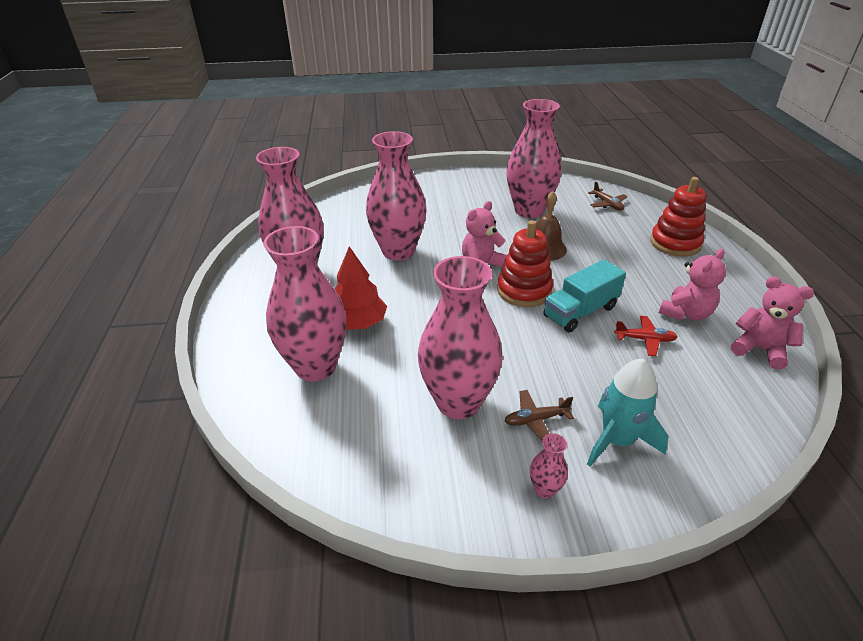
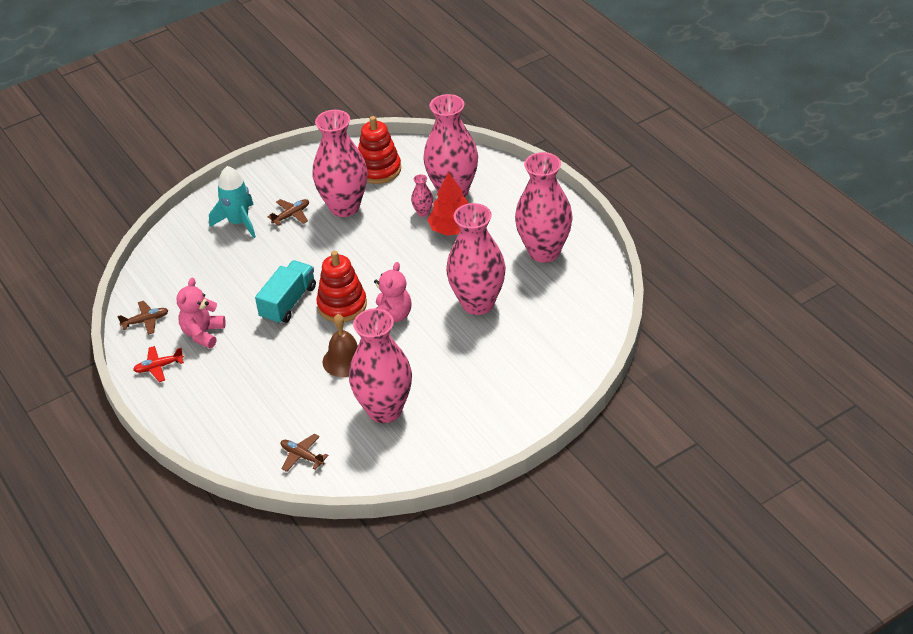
camera: 155 degrees right, 5 degrees up
(545, 489) = (272, 185): pink vase -> pink vase (423, 212)
(645, 339) = (232, 297): red plane -> red plane (158, 367)
(675, 243) = (219, 418): red stacking toy -> red stacking toy (378, 169)
(759, 349) = (145, 321): pink teddy bear -> brown plane

